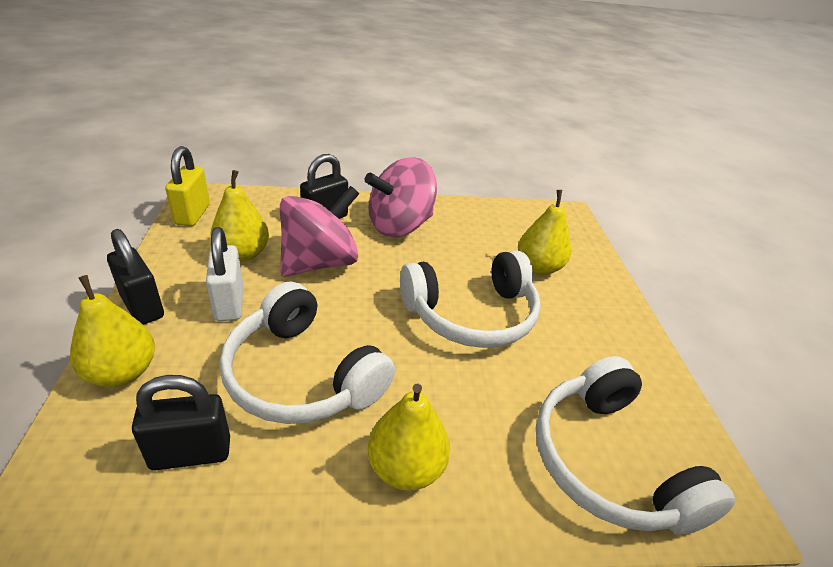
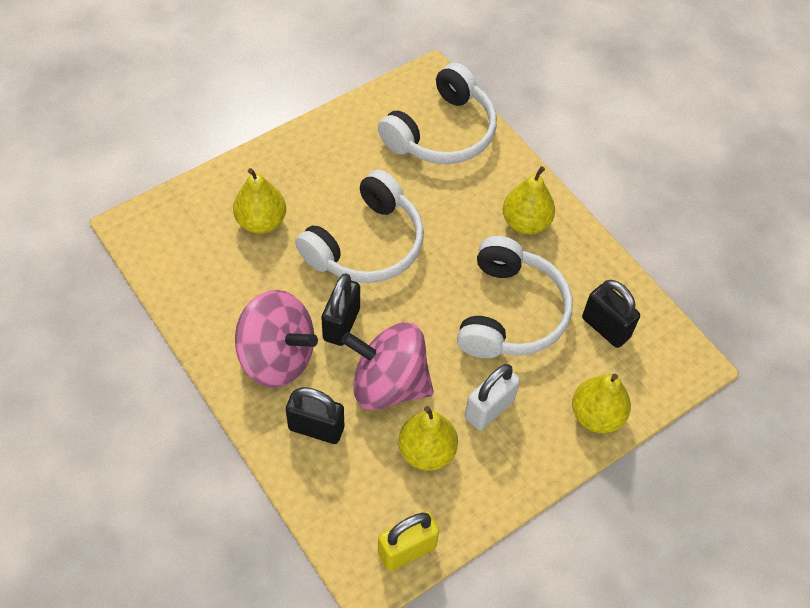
camera: 120 degrees left, 20 degrees up
(142, 307) = (542, 463): black padlock -> black padlock (341, 324)
(471, 314) = (366, 244): white headphones -> white headphones turned 90 degrees clockwise

